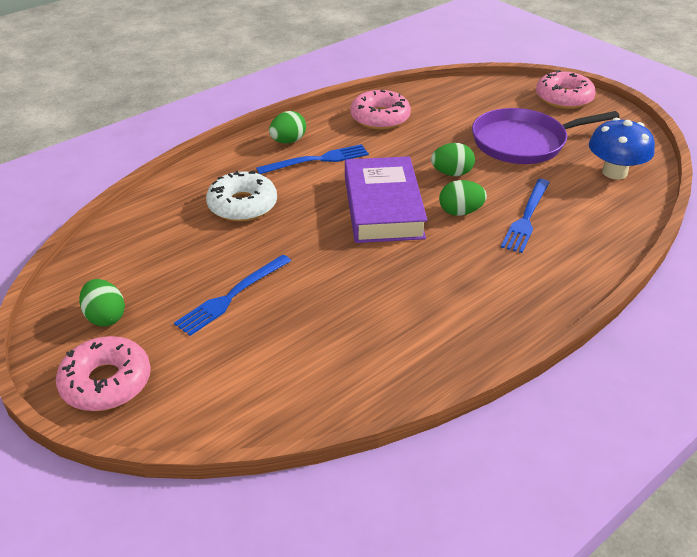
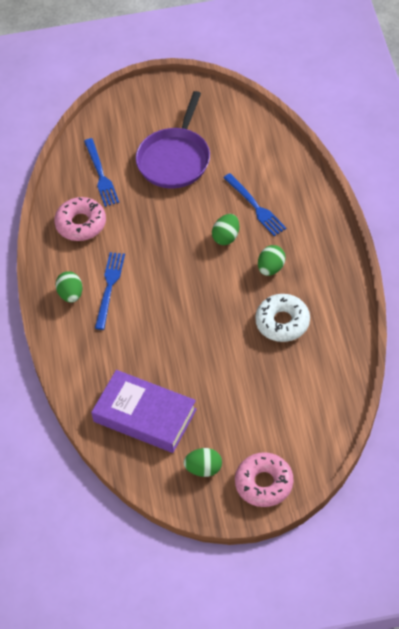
camera: 55 degrees left, 15 degrees up
(232, 296) = (227, 395): blue fork -> blue fork (101, 175)
(242, 205) = (134, 354): white donut -> white donut (282, 322)
(383, 207) = (192, 275): purple book -> purple book (144, 415)
(451, 173) = (181, 219): green egg -> green egg (271, 268)
(563, 98) = (138, 102): pink donut -> none
(614, 172) = (243, 133): blue mushroom -> none

